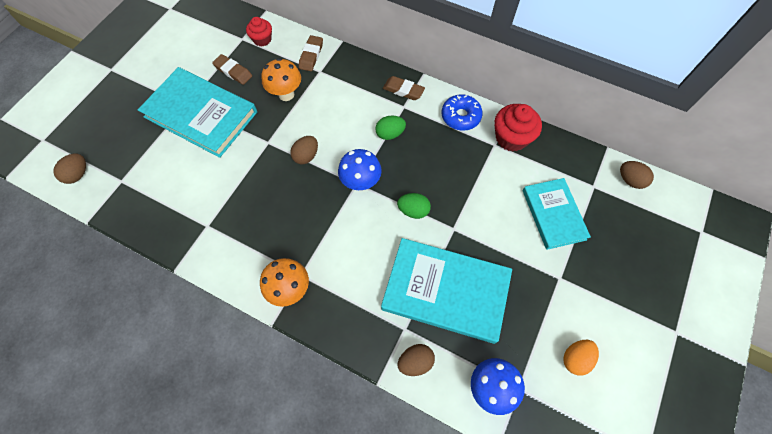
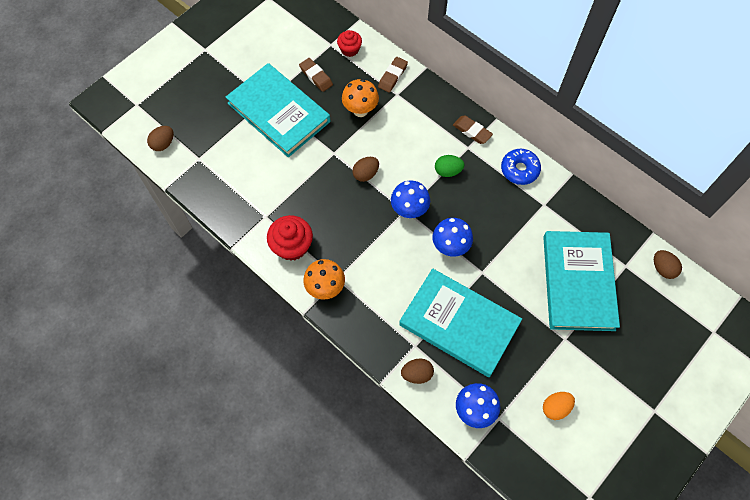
camera: 15 degrees right, 0 degrees up
(413, 210) = (450, 247): green egg -> blue mushroom
(511, 138) = (562, 201): red cupcake -> red cupcake (292, 246)
(553, 214) = (578, 282): turquoise book -> turquoise book, size x1.60

